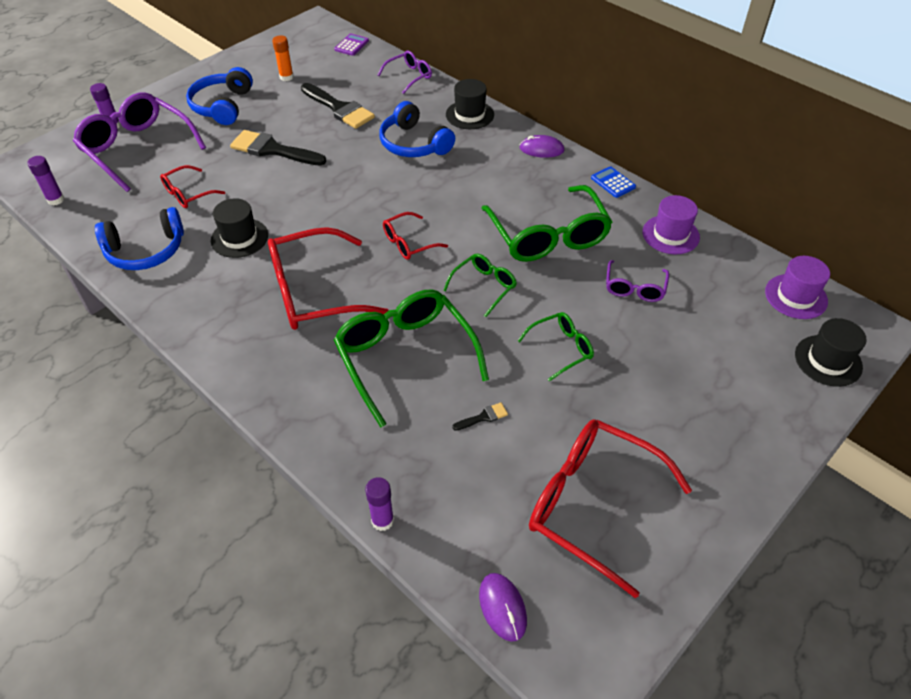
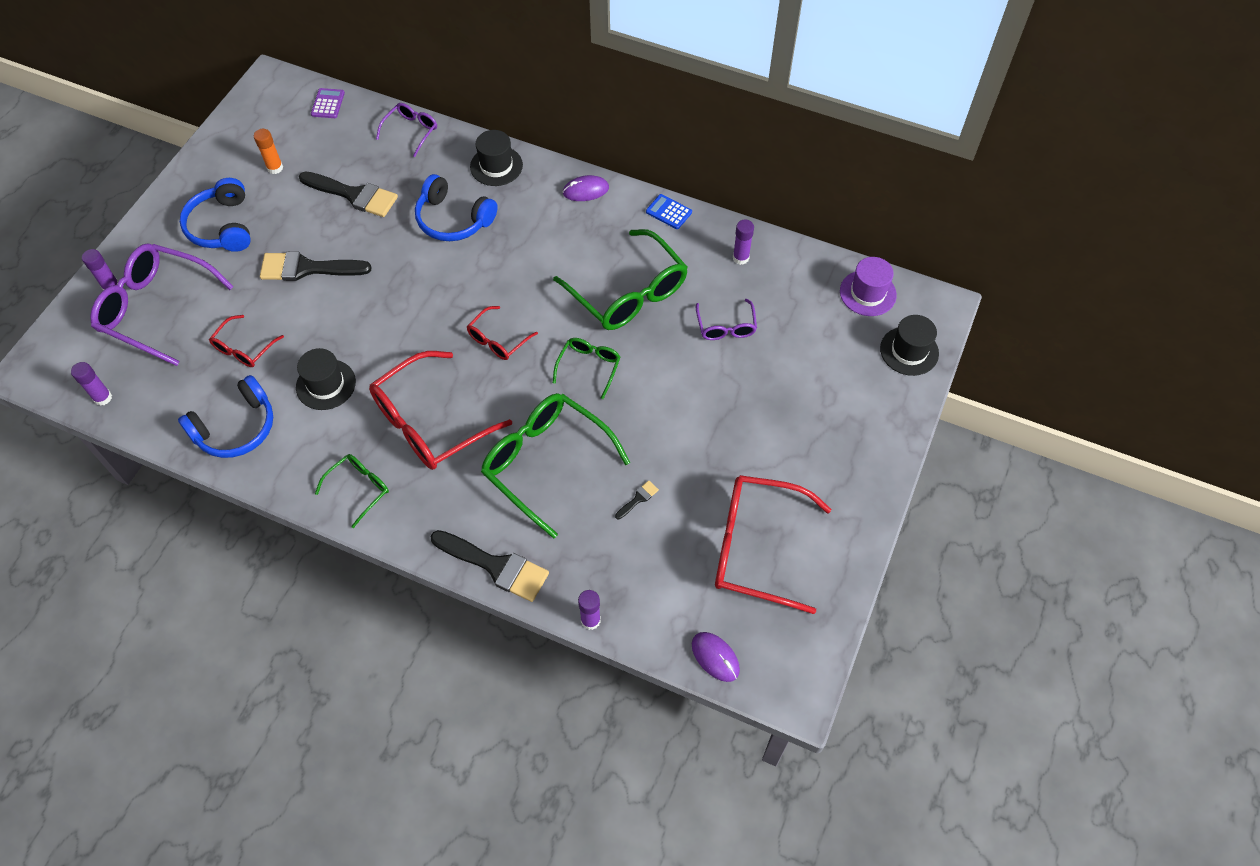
camera: 20 degrees left, 10 degrees up
(312, 436) = (496, 566): none -> black brush
(561, 349) = (682, 410): green glasses -> green glasses (359, 488)
(670, 234) = (740, 258): purple hat -> purple glue stick

